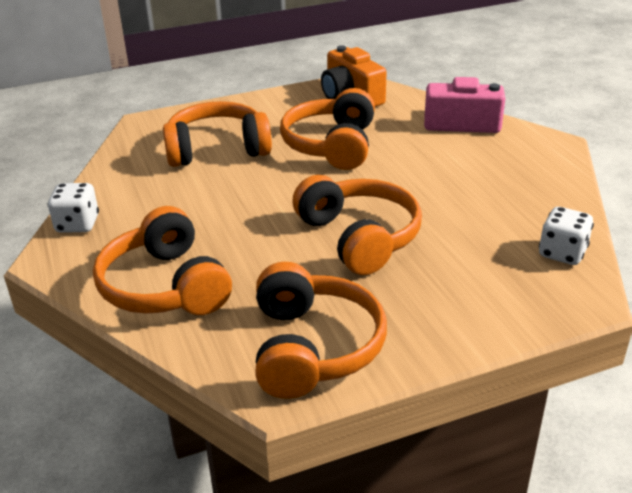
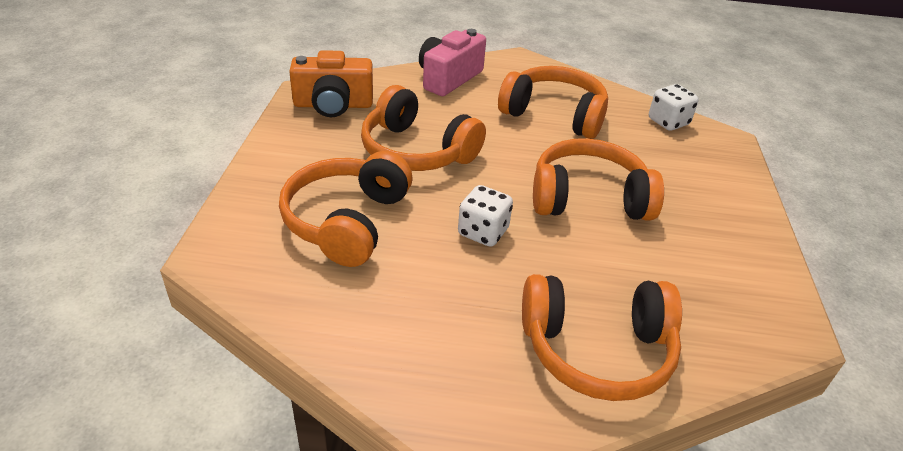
camera: 65 degrees left, 5 degrees up
(77, 224) = (415, 390): white dice -> white dice (483, 232)
(313, 347) = (738, 285): orange headphones -> orange headphones (554, 114)

